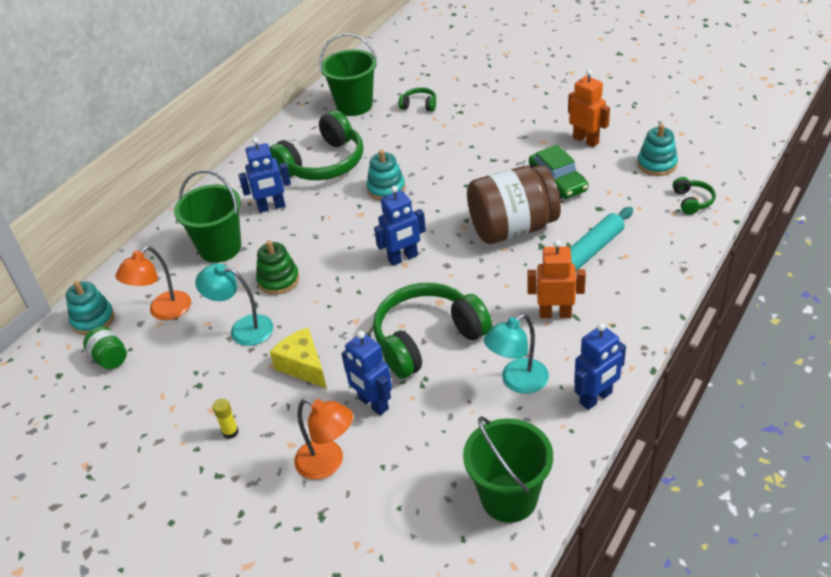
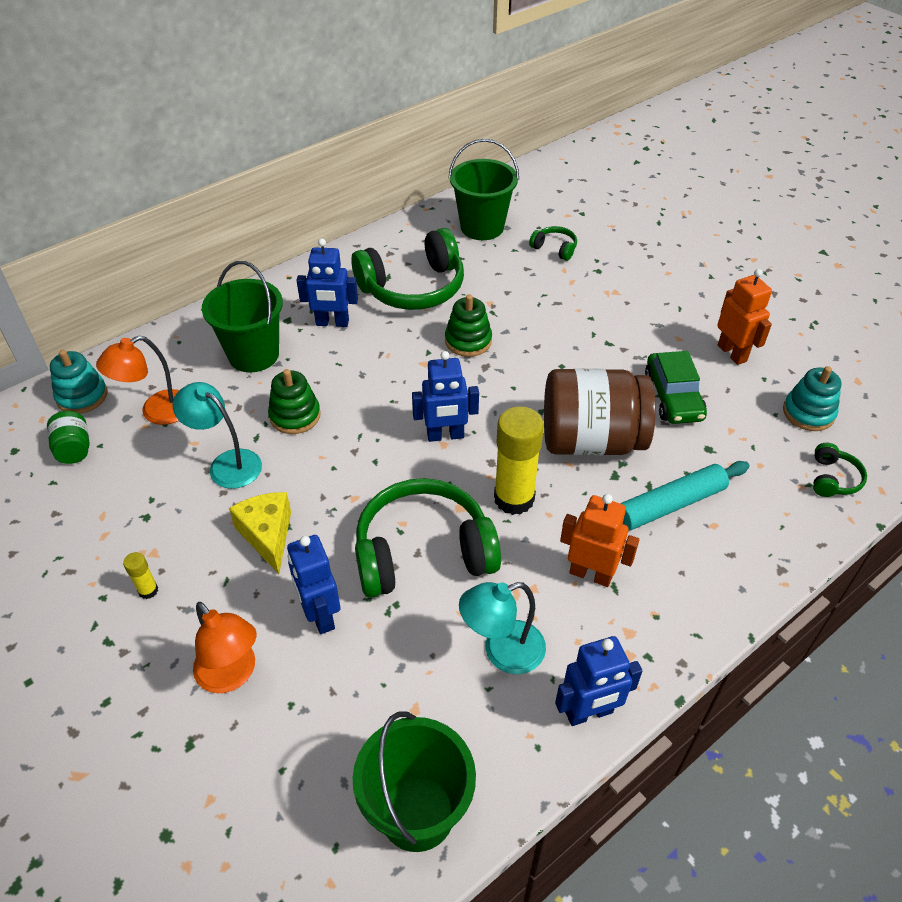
camera: 15 degrees right, 5 degrees up
(386, 189) = (468, 341): turquoise stacking toy -> green stacking toy
(476, 283) = (514, 498): none -> yellow glue stick

